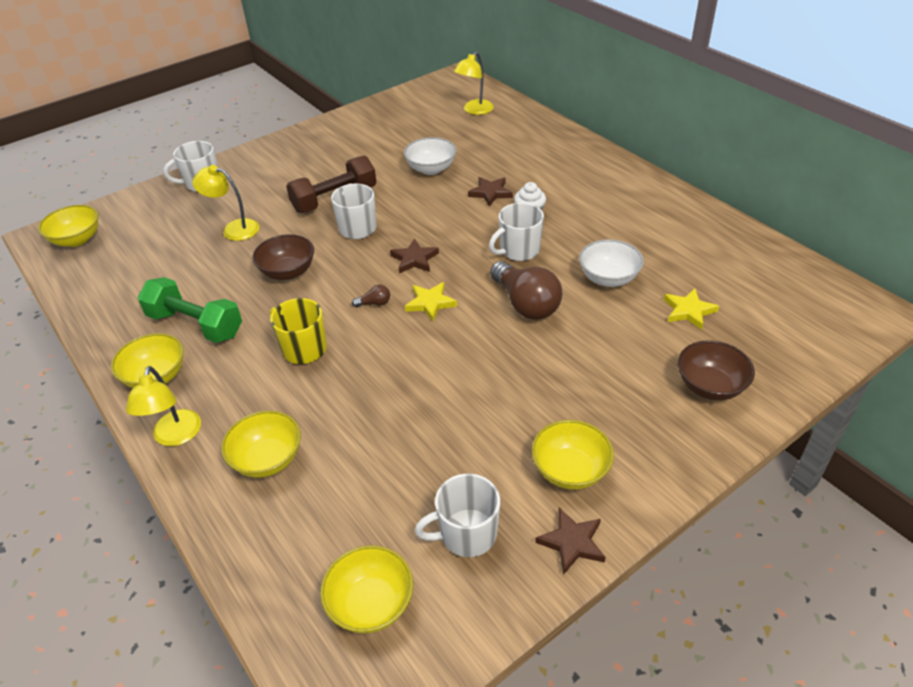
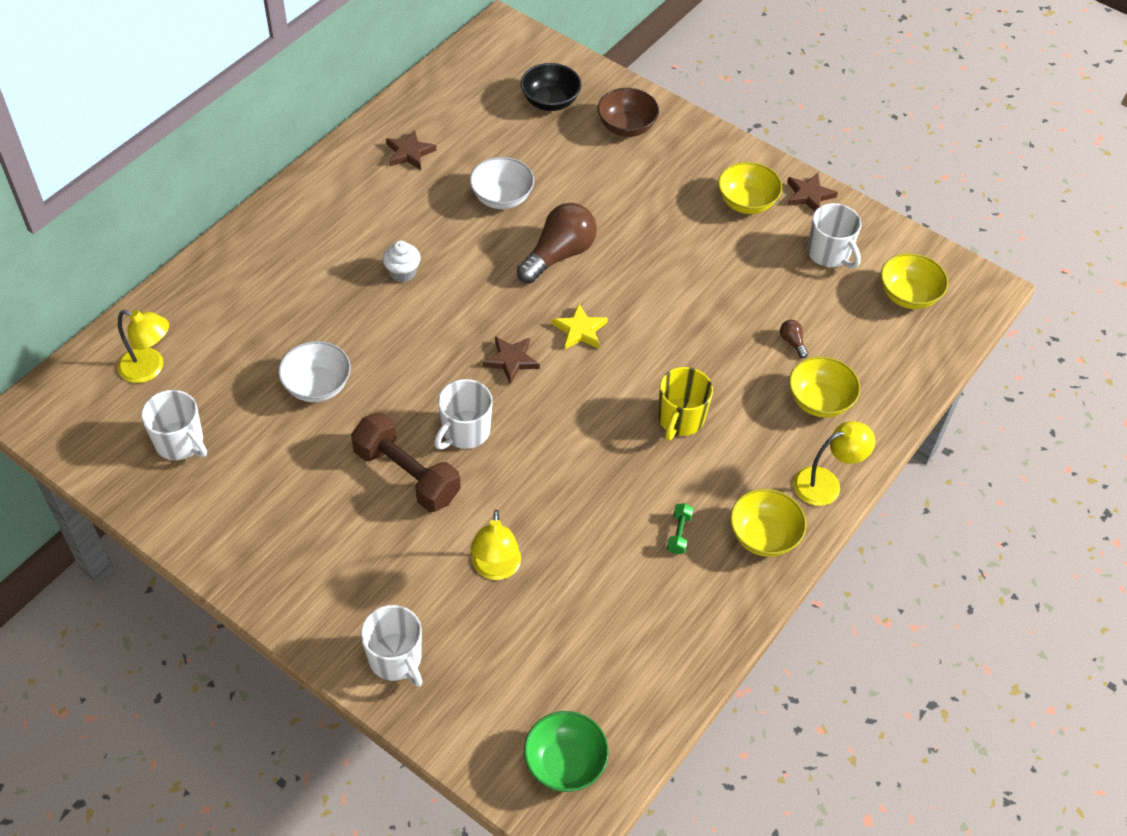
camera: 110 degrees left, 10 degrees up
(77, 239) = (565, 763): yellow bowl -> green bowl
(195, 325) = (679, 534): green dumbbell -> green dumbbell, size x0.42
(288, 272) = (565, 476): brown bowl -> none
(374, 303) = (594, 378): brown light bulb -> brown light bulb (792, 342)
(490, 193) = (364, 314): brown star -> brown star (409, 153)
(519, 250) = (473, 272): white mug -> white mug (180, 442)
(688, 311) = (535, 141): yellow star -> none
(752, 331) = (550, 102): none -> black bowl

